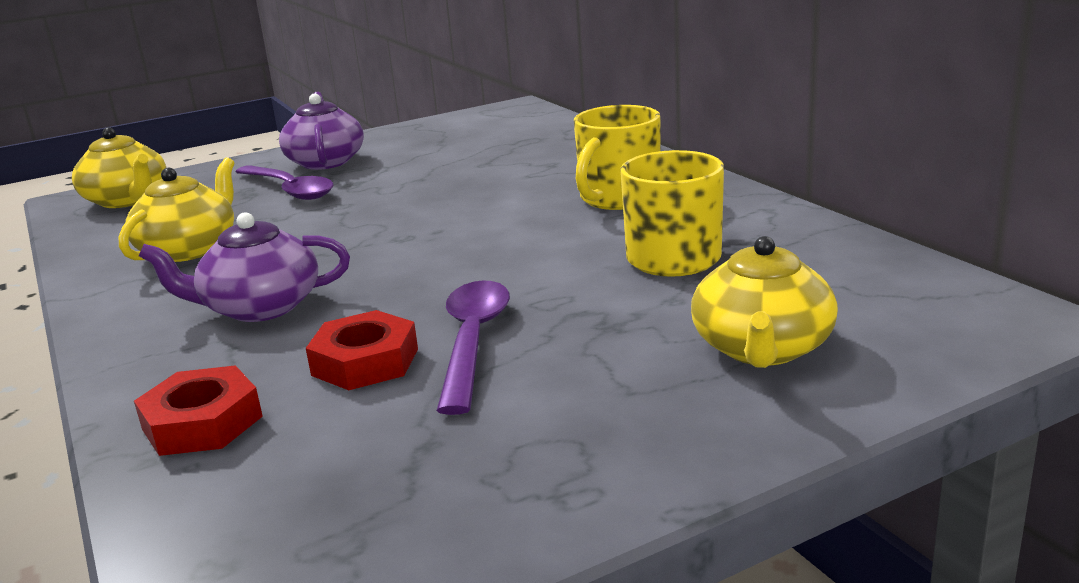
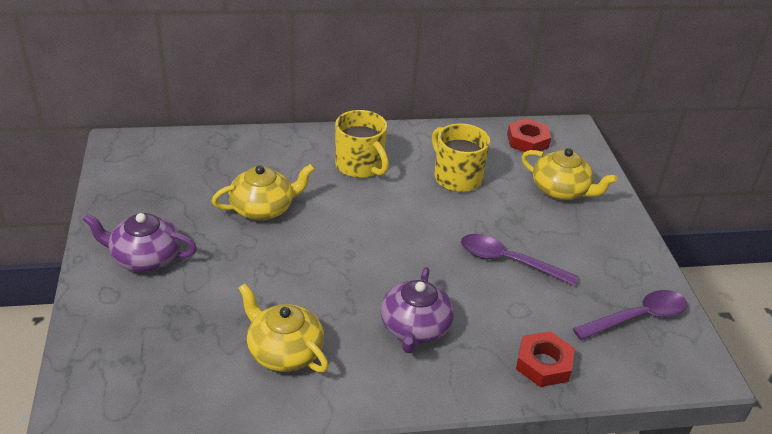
camera: 75 degrees left, 15 degrees up
(127, 200) = (119, 381): yellow teapot -> yellow teapot (263, 208)
(289, 190) = (198, 286): purple spoon -> purple spoon (637, 317)
(365, 362) = (509, 299): red nut -> red nut (527, 141)

